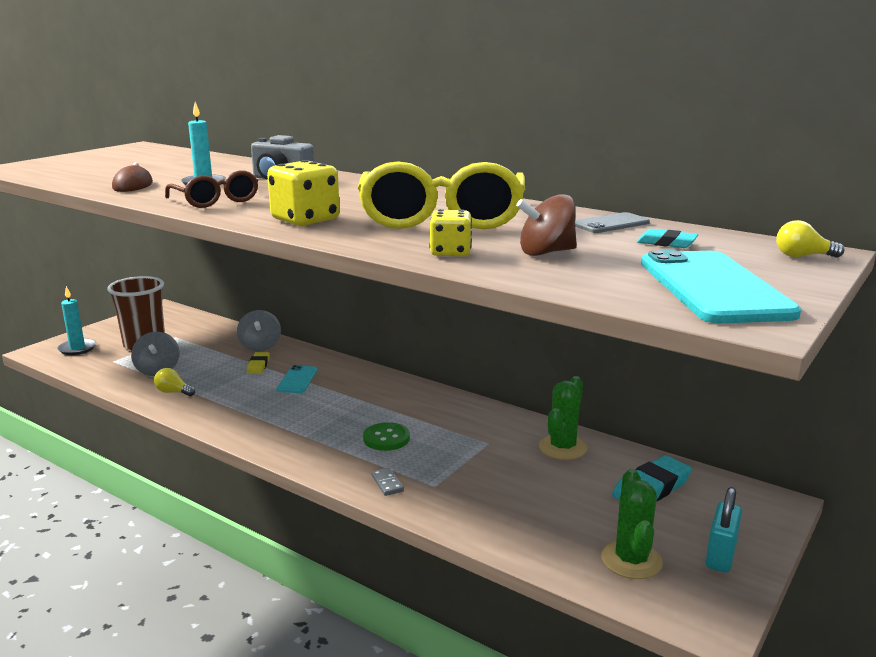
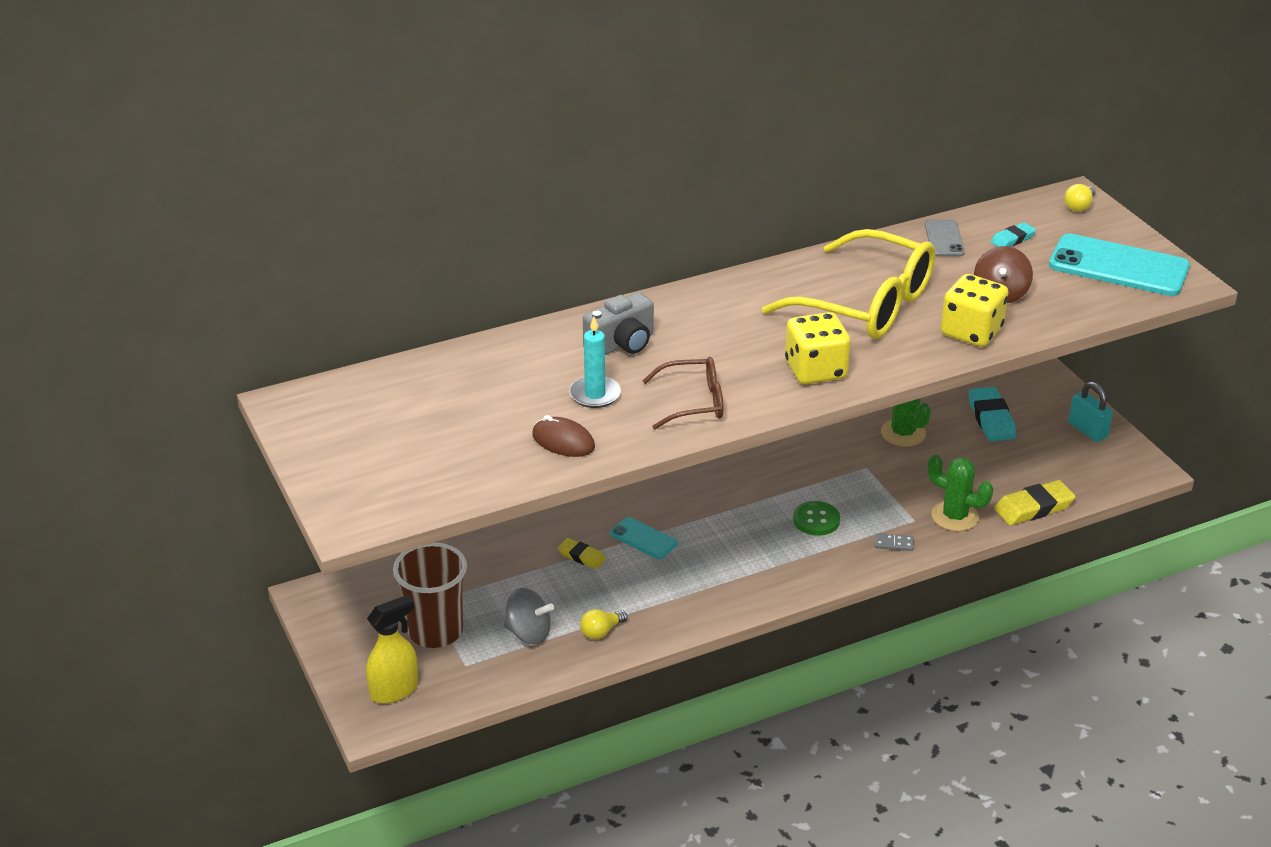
camera: 60 degrees left, 15 degrees up
(77, 348) = (394, 690): turquoise candle -> yellow spray bottle
(260, 346) = (526, 542): grey spinning top -> none
(450, 252) = (971, 332): yellow dice -> yellow dice, size x1.56
(531, 552) = (1033, 507): none -> yellow eraser
(631, 560) = (1069, 469): green cactus -> green cactus (955, 516)

